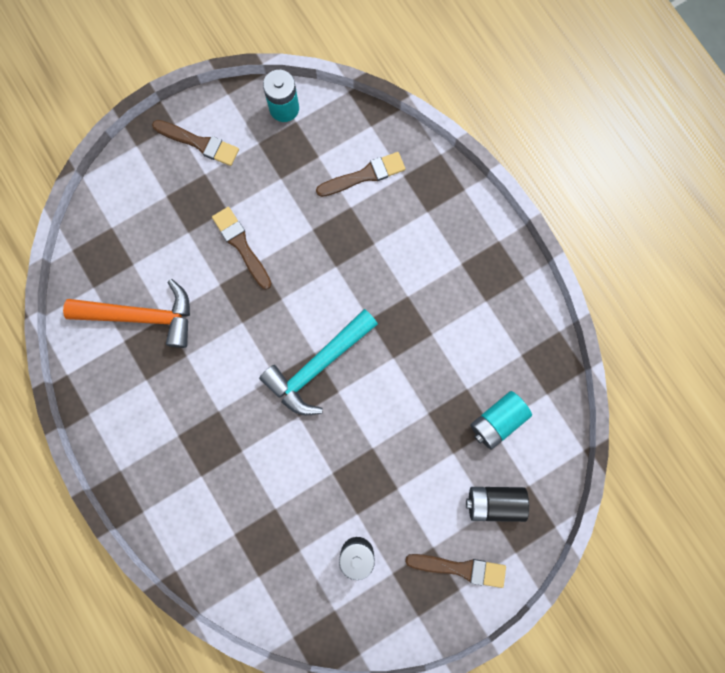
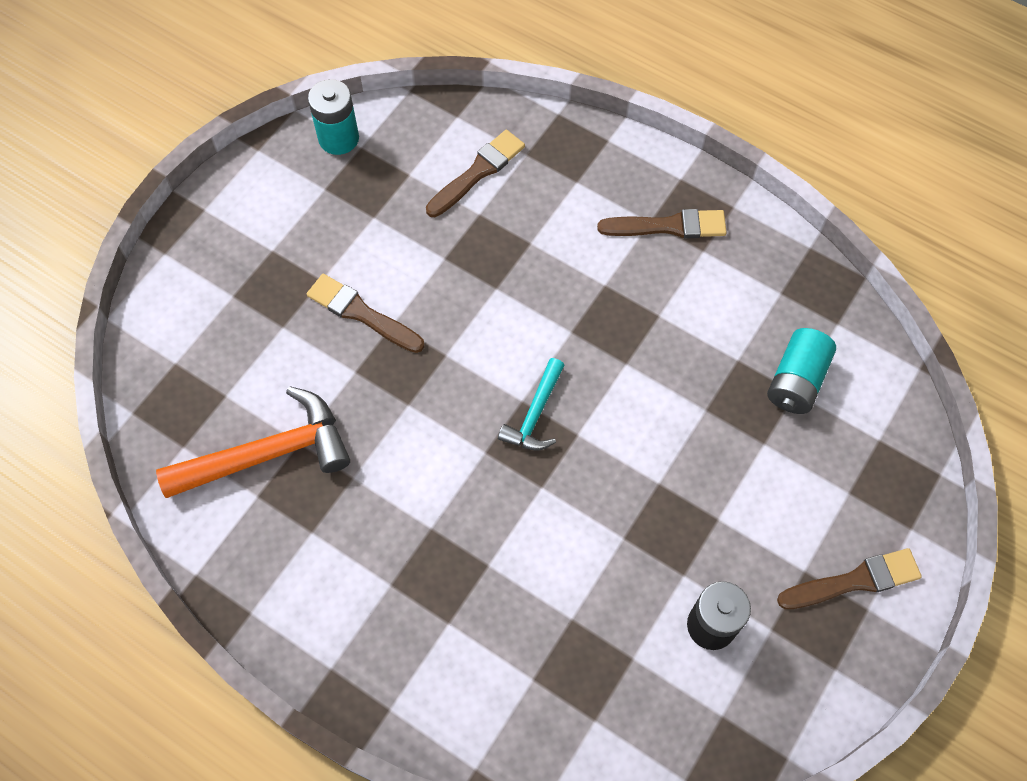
camera: 25 degrees left, 15 degrees down
(199, 143) = (248, 218): brown brush -> brown brush (668, 226)
(318, 366) = (535, 414): turquoise hammer -> turquoise hammer, size x0.56
(494, 502) = (849, 479): black battery -> none

